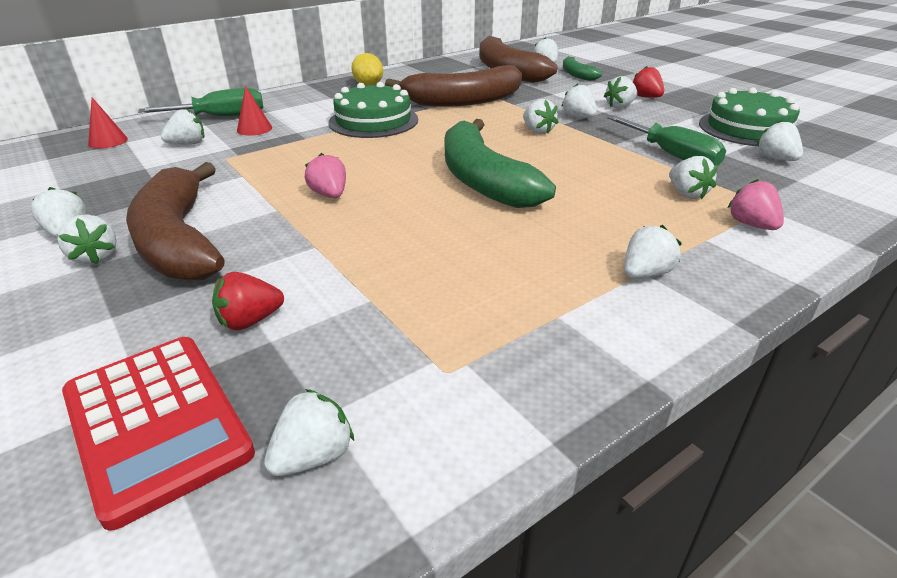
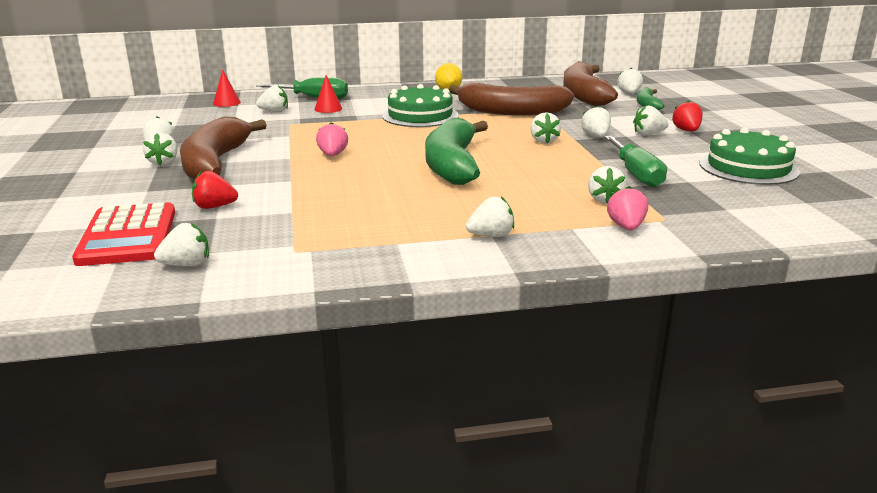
camera: 25 degrees right, 10 degrees down
(776, 159) = (733, 192): white strawberry -> none

